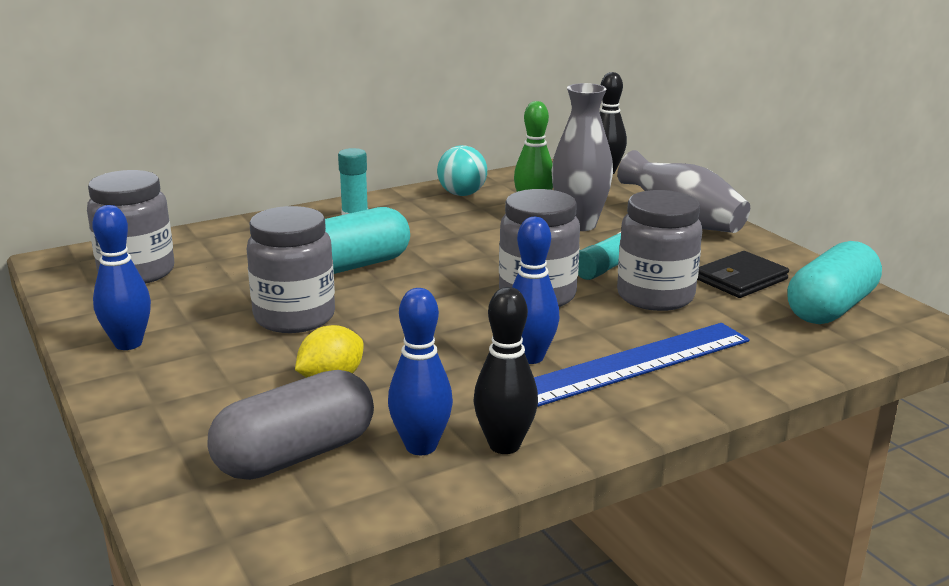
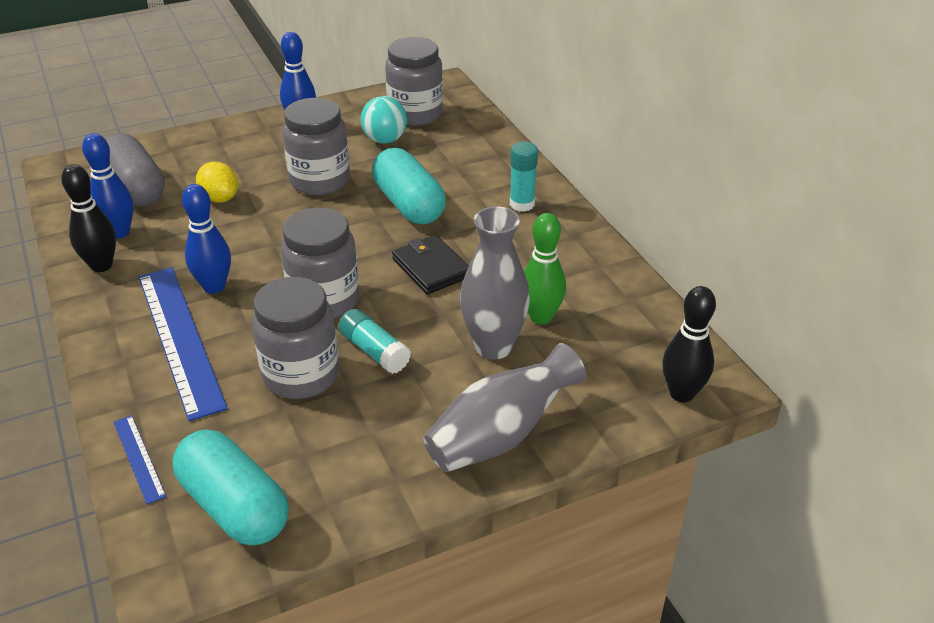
camera: 95 degrees right, 15 degrees up
(462, 194) = (589, 270): turquoise ball -> turquoise ball (385, 140)
(741, 279) = (324, 449): black wallet -> black wallet (431, 268)
(812, 359) = (139, 458): none -> blue ruler

